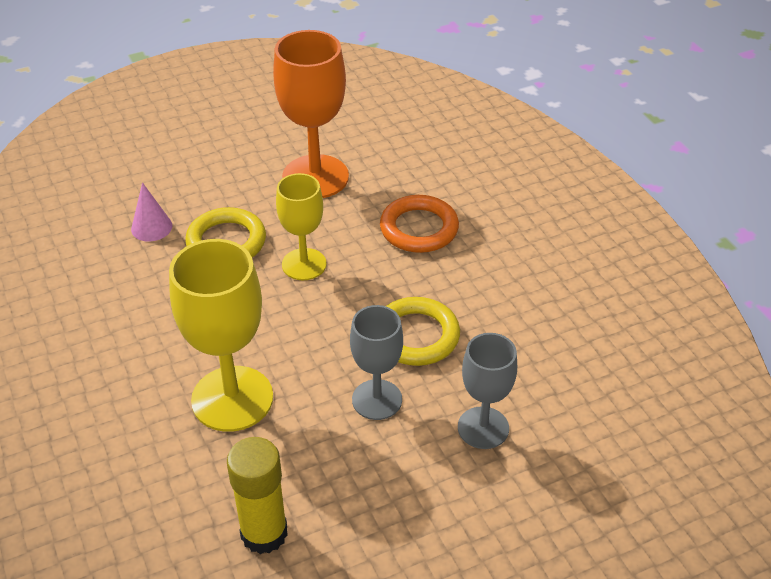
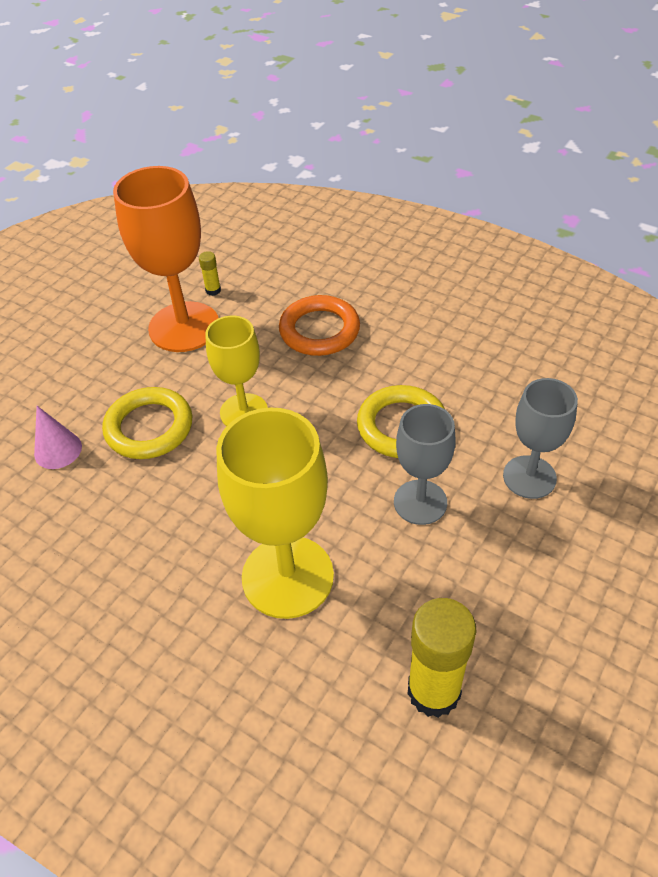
camera: 30 degrees left, 5 degrees up
(362, 157) = (213, 290): none -> yellow glue stick

